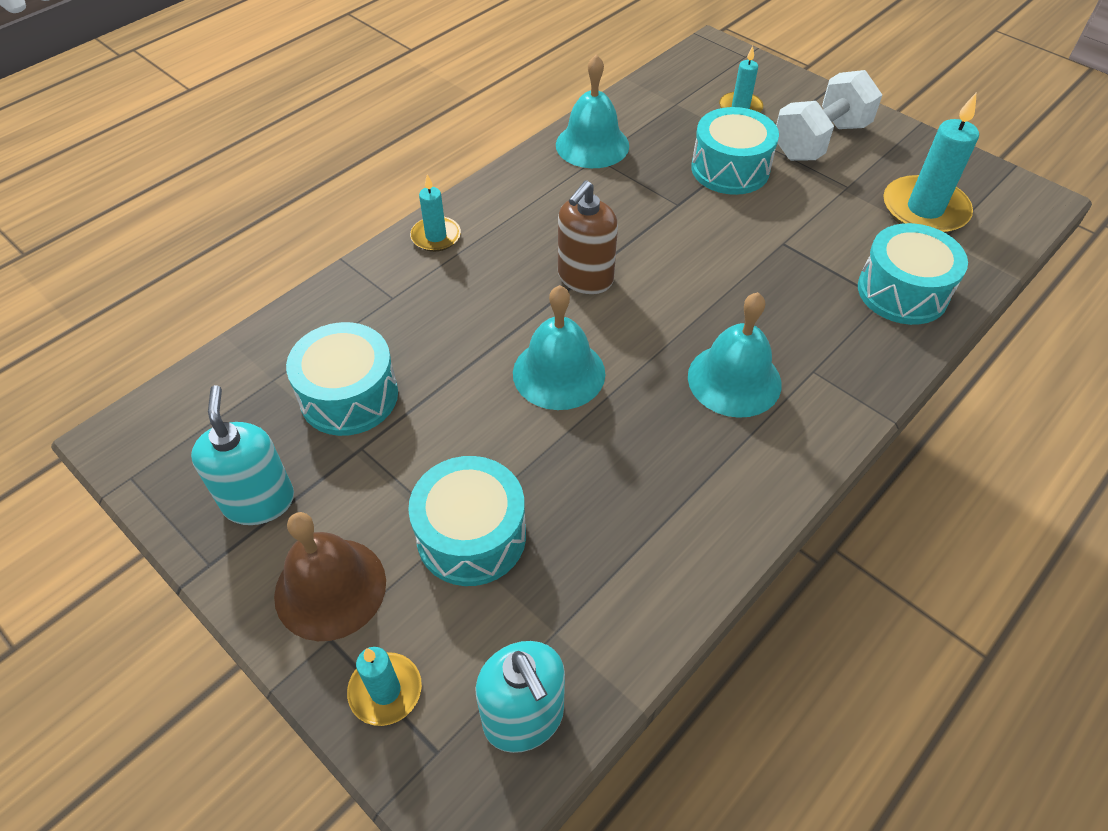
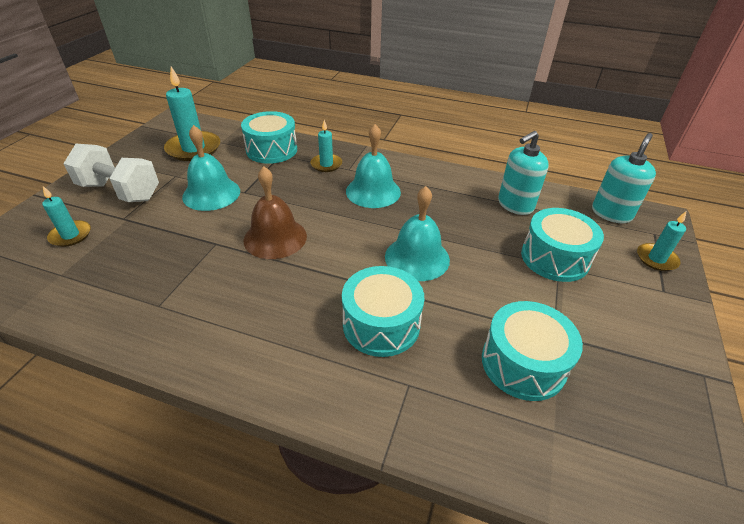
camera: 115 degrees left, 10 degrees down
(259, 501) = (643, 372): turquoise soap dispenser -> turquoise soap dispenser (515, 205)
(330, 588) = (643, 303): brown bell -> brown bell (275, 238)
(436, 236) = (314, 386): turquoise candle -> turquoise candle (326, 164)
(585, 278) = (321, 270): brown soap dispenser -> none
(592, 145) = (137, 314): turquoise bell -> turquoise bell (211, 193)
(730, 169) = (163, 226): turquoise drum -> turquoise drum (381, 324)

